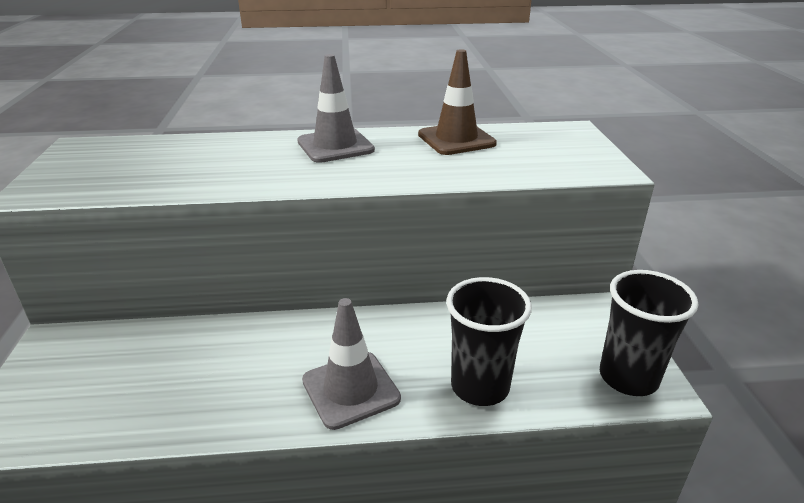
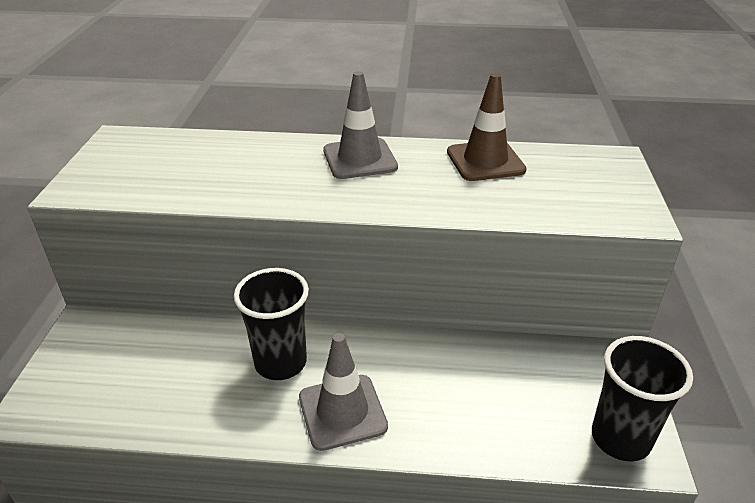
camera: 10 degrees right, 5 degrees up
(480, 387) = (467, 427): black cup -> black cup (280, 363)

